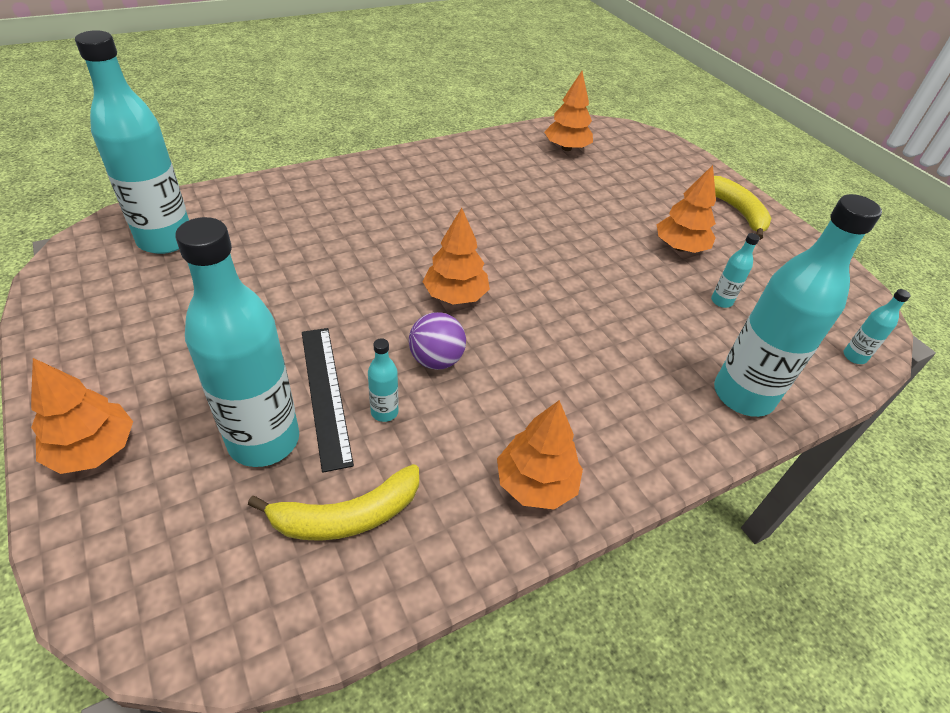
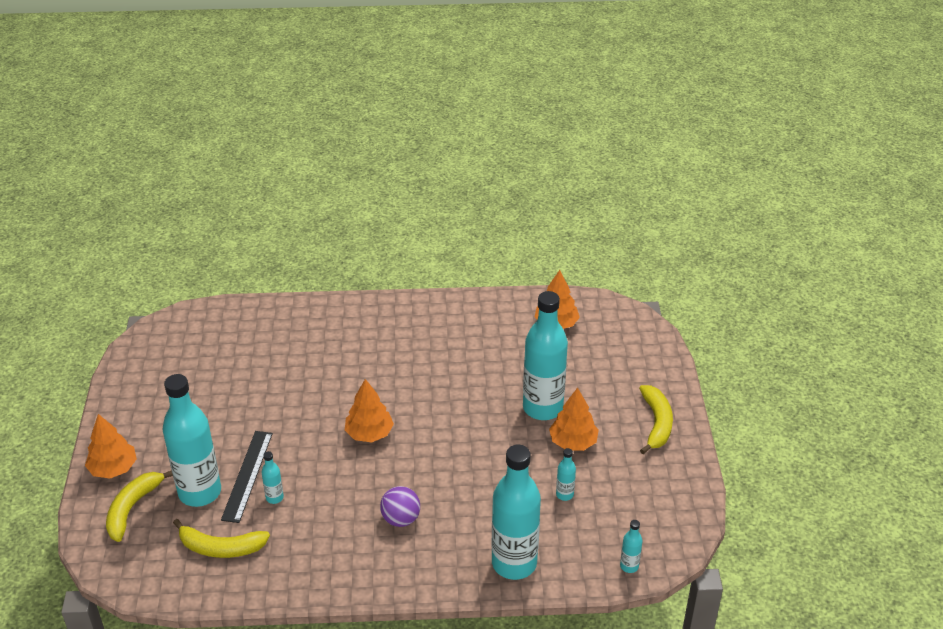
camera: 30 degrees right, 5 degrees down
(158, 503) = (133, 508): none -> yellow banana
(165, 240) = (205, 338): turquoise bottle -> turquoise bottle (542, 408)
(436, 360) = (326, 475): purple ball -> purple ball (401, 519)
(536, 483) = (334, 568): orange tree -> none

